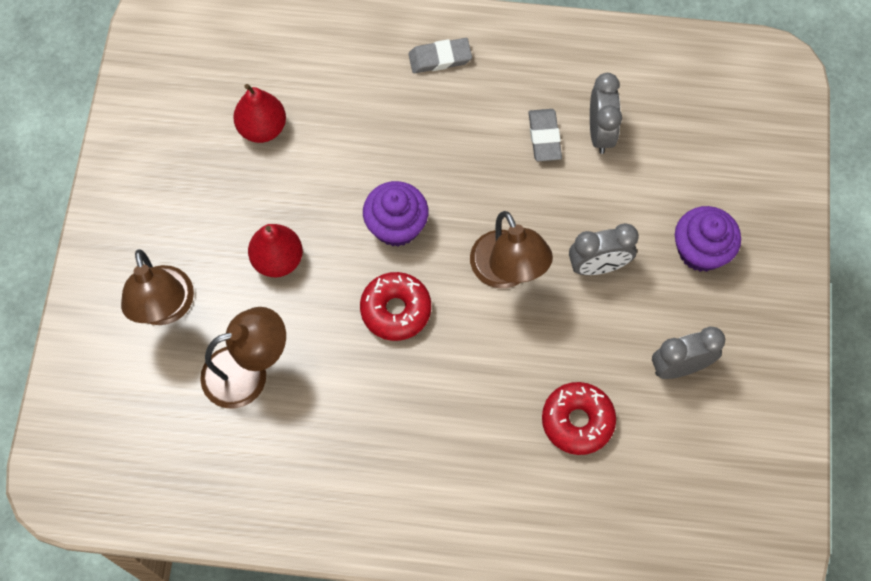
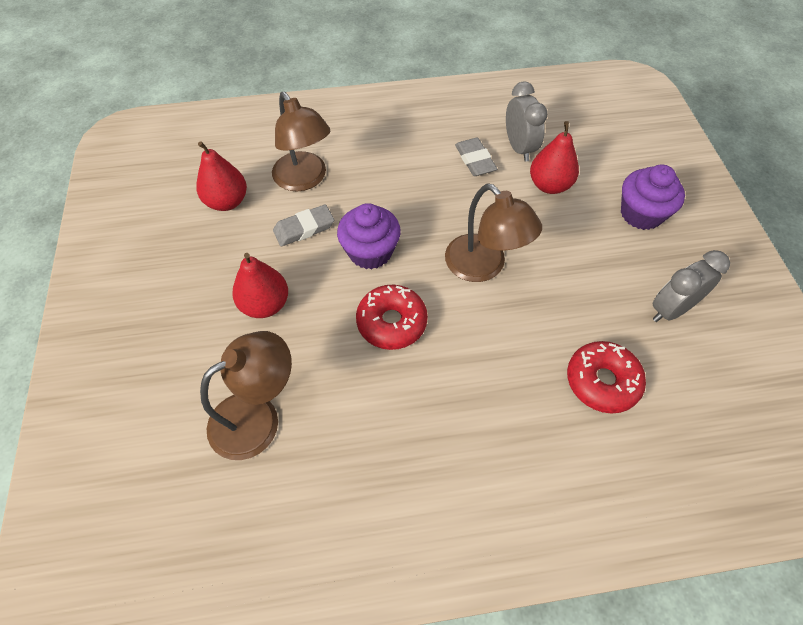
camera: 15 degrees left, 10 degrees down
(165, 309) = (158, 375): brown lamp -> brown lamp (304, 179)
(440, 58) = (368, 124): grey eraser -> grey eraser (304, 228)
(598, 266) = (561, 244): grey clock -> none
(615, 190) = (549, 185): none -> red pear

